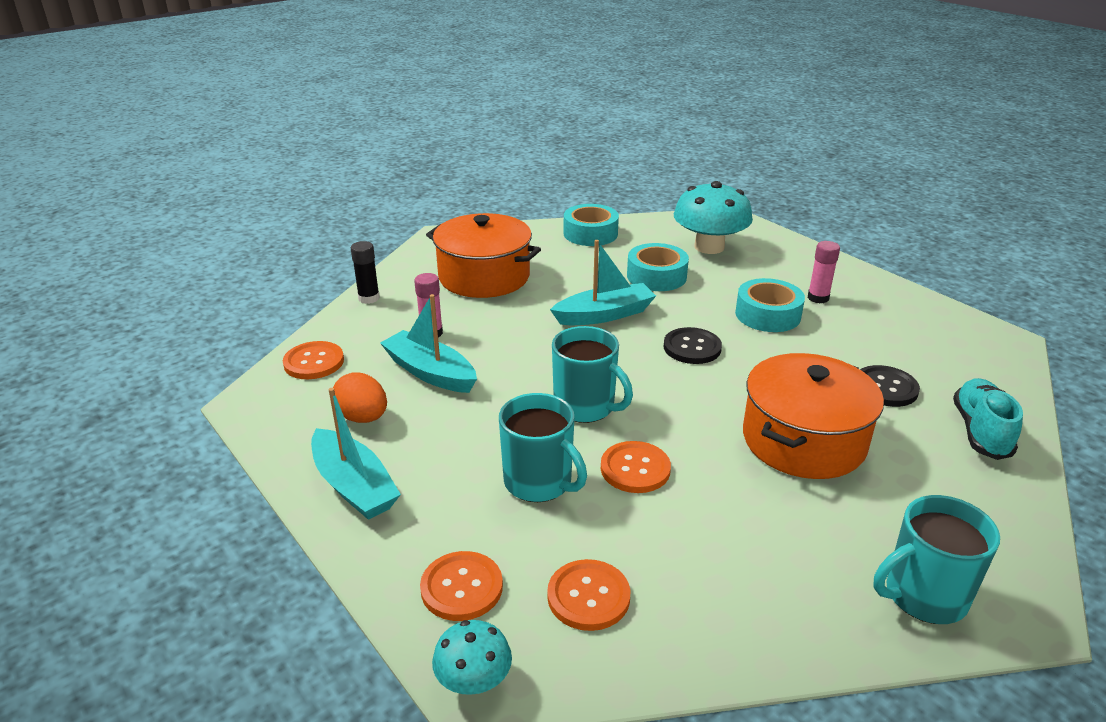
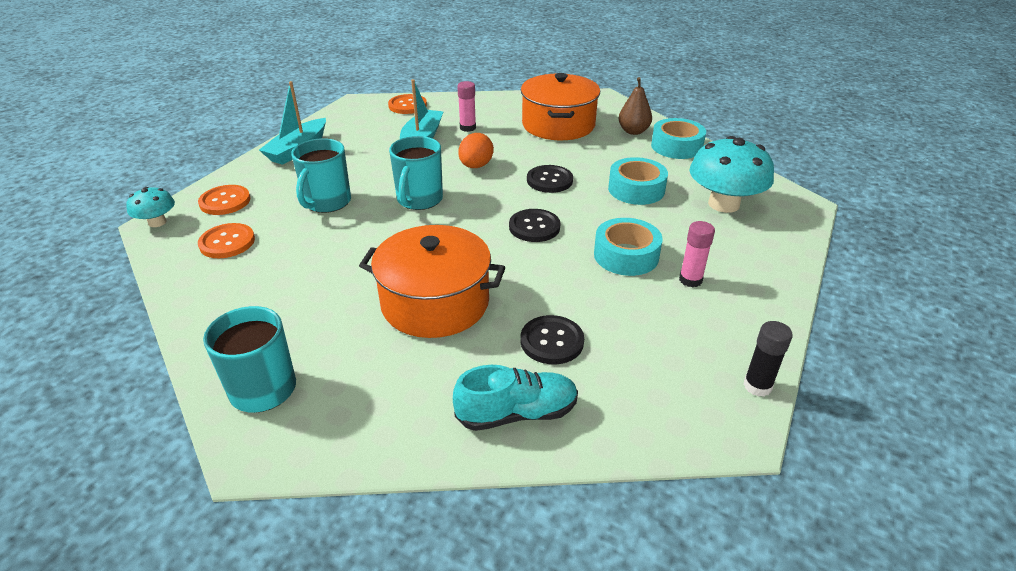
camera: 65 degrees right, 5 degrees up
(363, 418) = (361, 134): orange egg -> orange egg (476, 166)
(369, 298) = (492, 99): black glue stick -> black glue stick (757, 386)
(540, 243) = (633, 131): none -> brown pear
(604, 315) = (549, 180): turquoise boat -> black button
(635, 469) = (358, 233): orange button -> none

